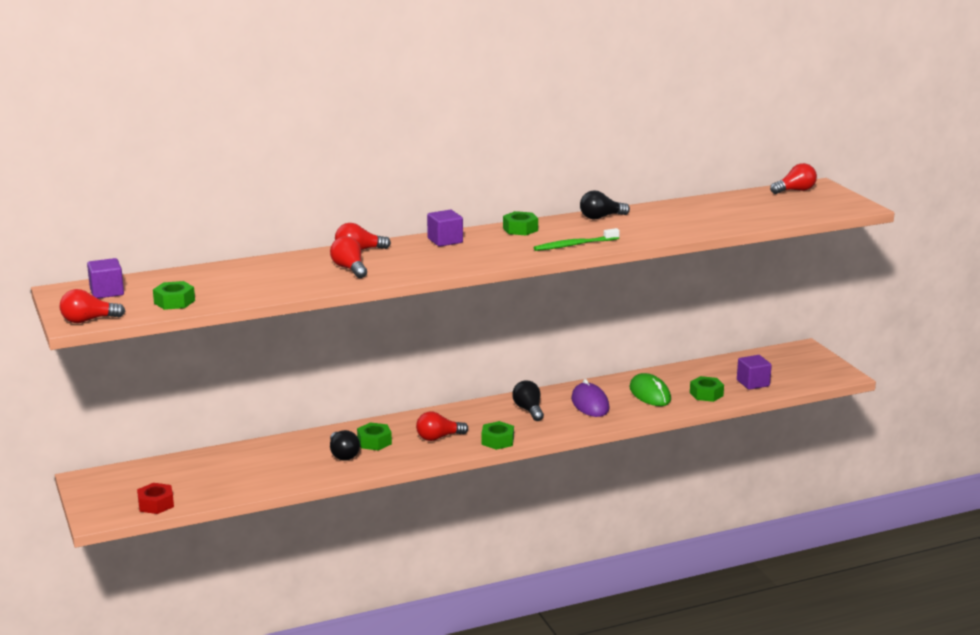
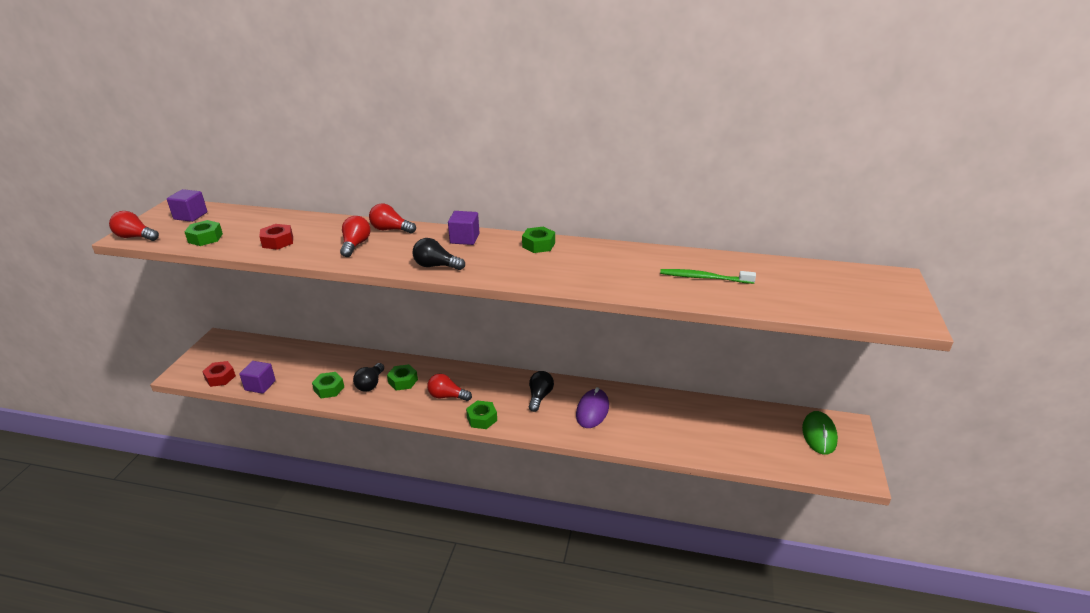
camera: 35 degrees right, 10 degrees up
(262, 285) = (278, 242): none -> red nut
(574, 245) = (555, 277): green toothbrush -> green toothbrush (703, 278)
(601, 217) = (624, 252): black light bulb -> black light bulb (436, 266)
(650, 394) = (652, 421): green mouse -> green mouse (819, 435)
(706, 394) = (701, 442): green nut -> green nut (329, 389)
(753, 383) = (757, 447): purple cube -> purple cube (260, 385)
(795, 191) = (861, 276): red light bulb -> none

